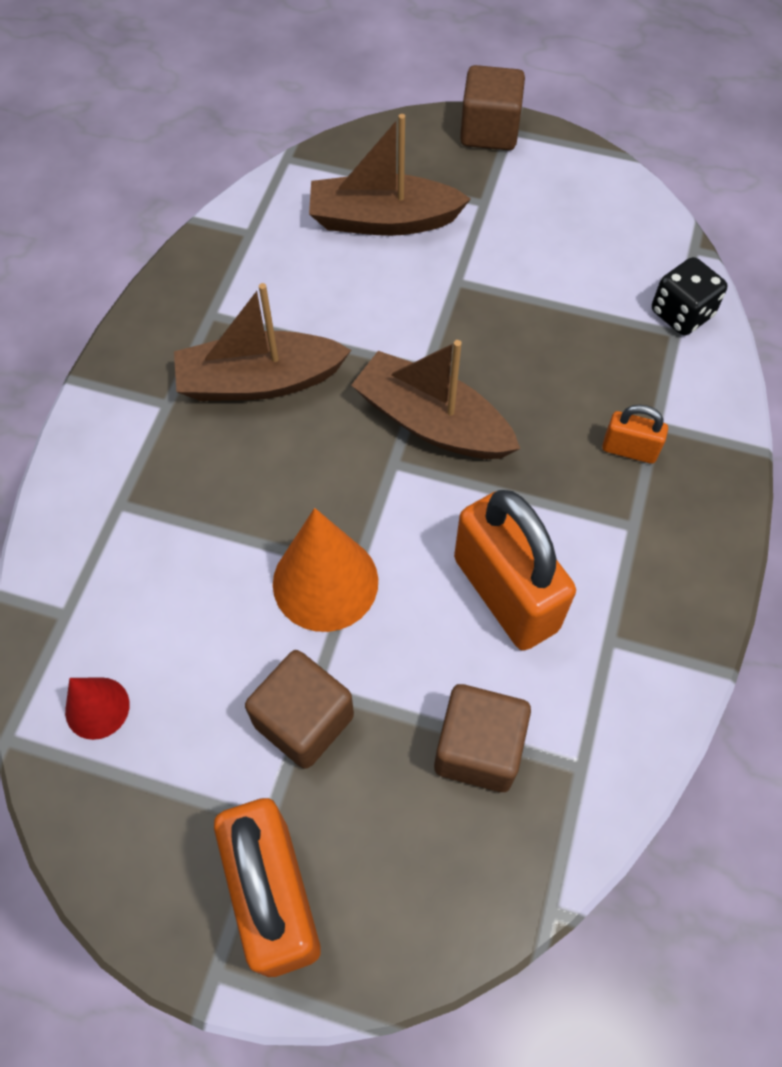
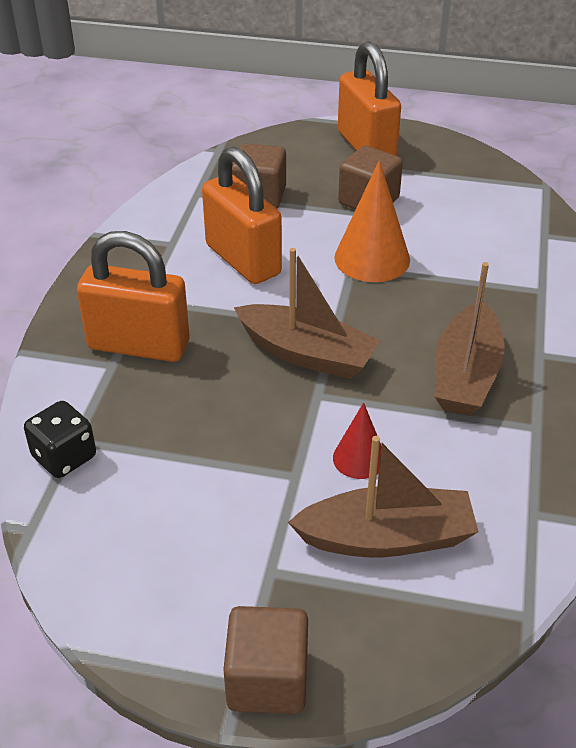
camera: 175 degrees right, 20 degrees down
(97, 708) = (498, 199): red cone -> red cone (359, 458)
(260, 381) = (466, 374): brown boat -> brown boat turned 120 degrees clockwise
(629, 450) = (139, 345): orange padlock -> orange padlock, size x2.14

